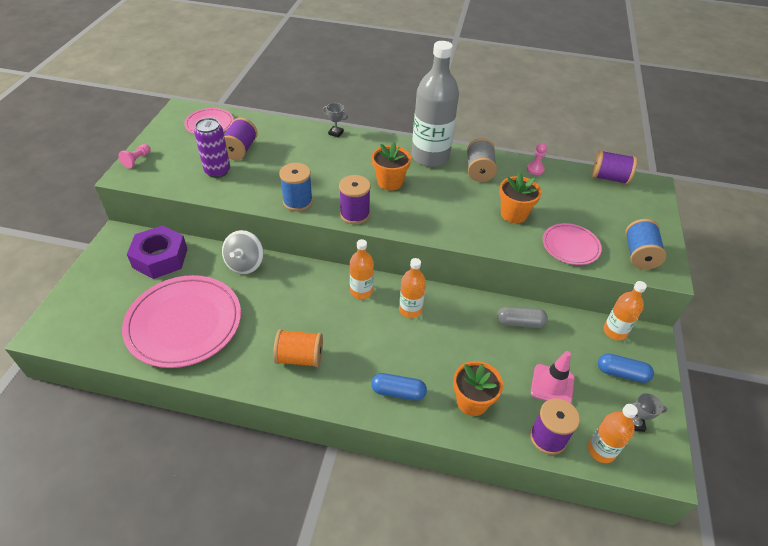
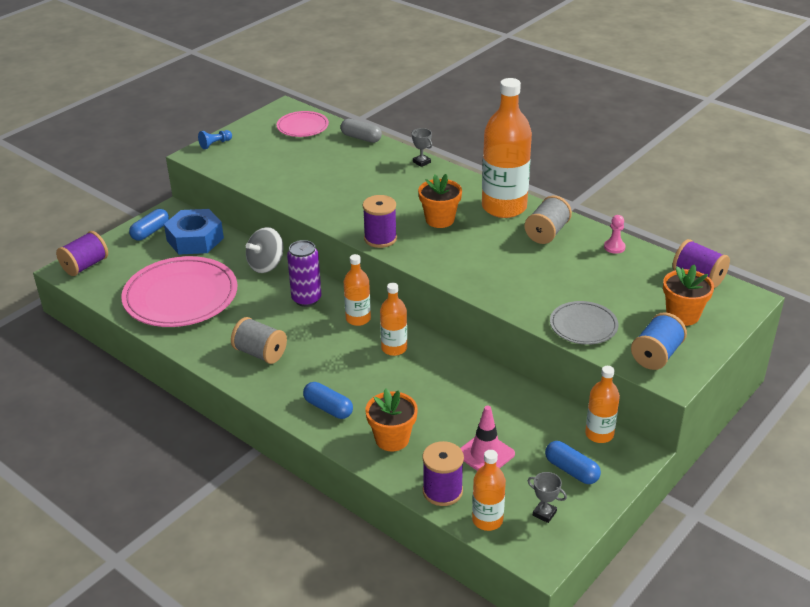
camera: 30 degrees right, 10 degrees down
(109, 263) = (150, 232): none -> blue capsule
(137, 160) = (215, 144): pink pawn -> blue pawn
(160, 258) = (195, 239): purple nut -> blue nut
(217, 171) = (279, 170): purple can -> purple can (306, 299)
(240, 150) = (314, 156): purple spool -> purple spool (85, 266)
(297, 201) = (334, 214): blue spool -> none
(300, 357) = (260, 353): orange spool -> grey spool
(430, 157) = (504, 207): grey bottle -> orange bottle
(513, 214) = (547, 281): orange flower pot -> orange flower pot (682, 315)
(520, 323) = (499, 394): grey capsule -> grey capsule (361, 138)
(570, 246) = (583, 326): pink plate -> grey plate

